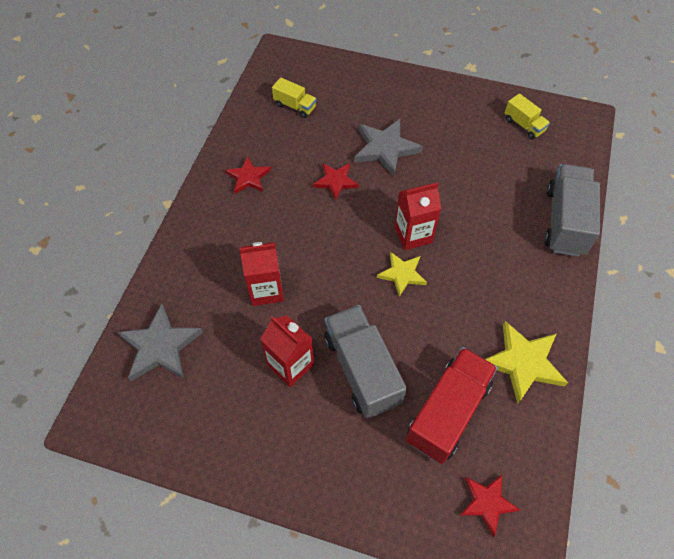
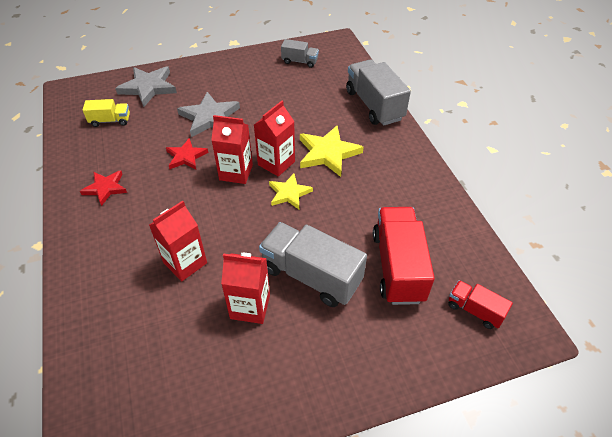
camera: 35 degrees left, 10 degrees down
(160, 346) = (115, 364): grey star -> grey star (148, 87)
(368, 224) = (236, 172): none -> red carton
(487, 503) = (474, 310): red star -> red truck
(523, 125) = (300, 61): yellow truck -> grey truck
(523, 363) = (420, 204): yellow star -> yellow star (328, 153)

